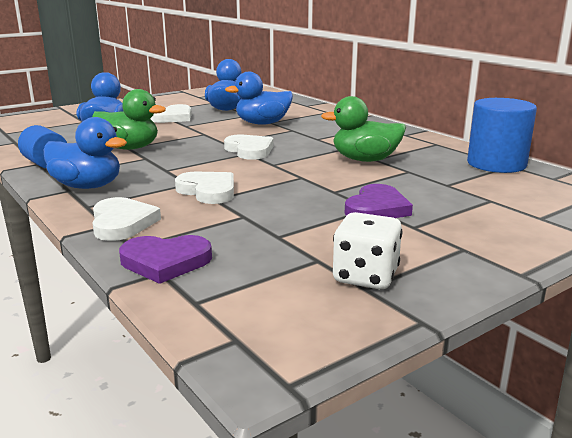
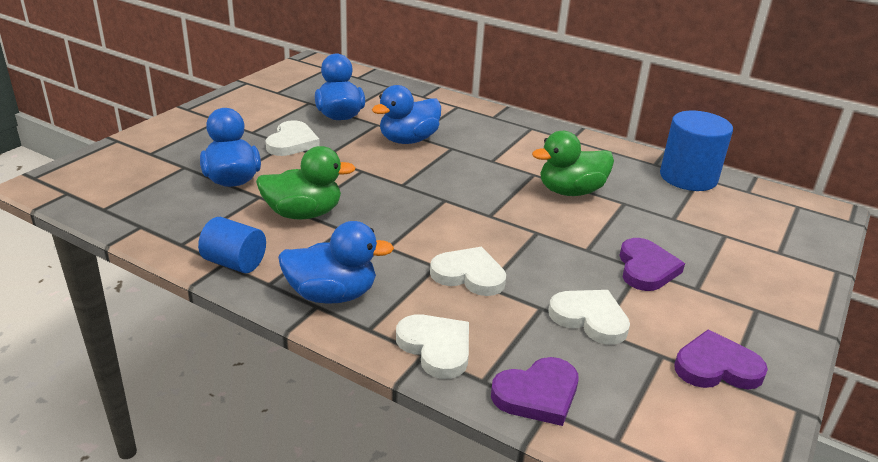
camera: 25 degrees left, 10 degrees up
(249, 150) = (442, 194): white heart -> white heart (590, 318)
(365, 276) = (716, 367): white dice -> purple heart

